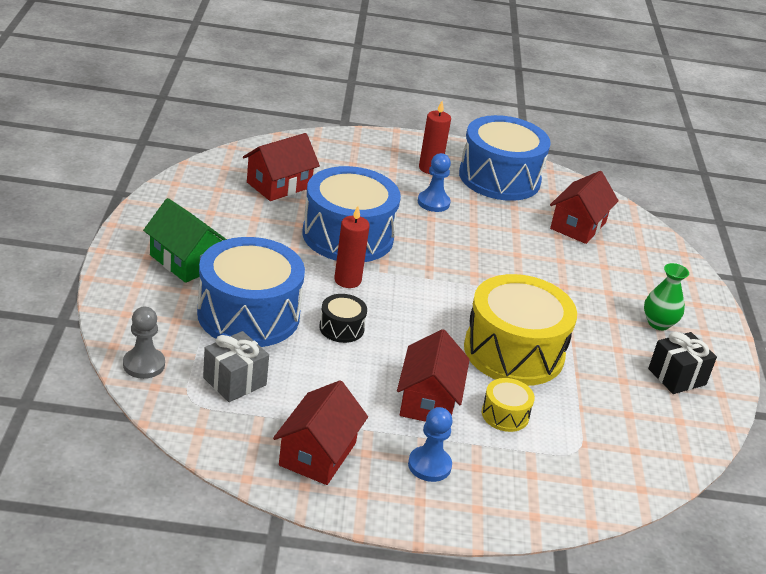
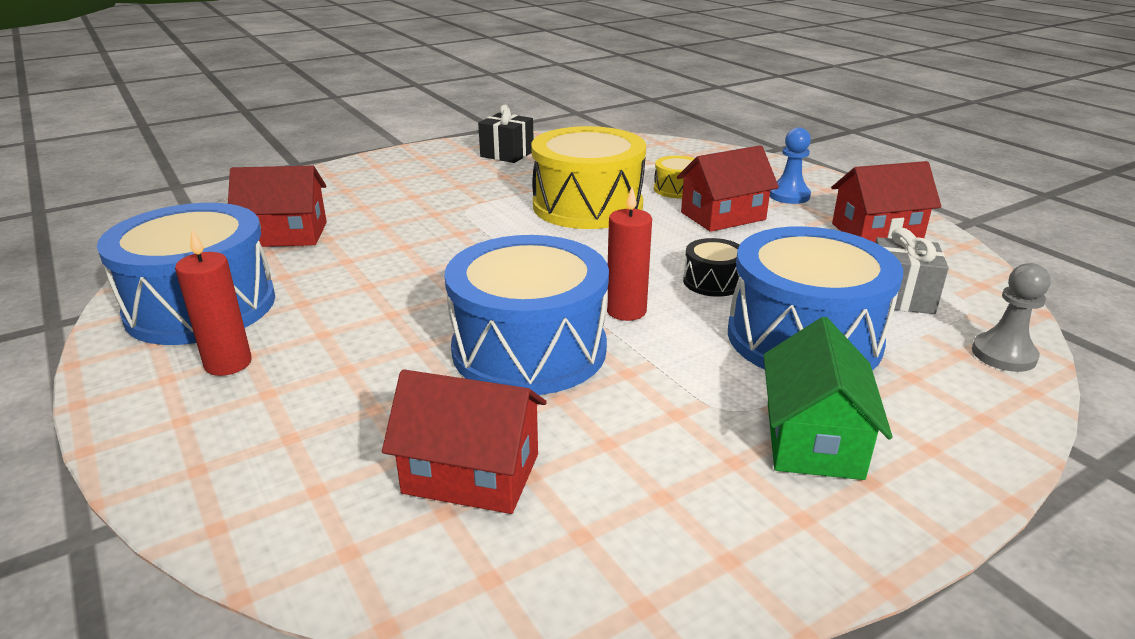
camera: 120 degrees left, 5 degrees down
(433, 202) = (344, 325): blue pawn -> none
(658, 323) = (436, 171): green vase -> none

